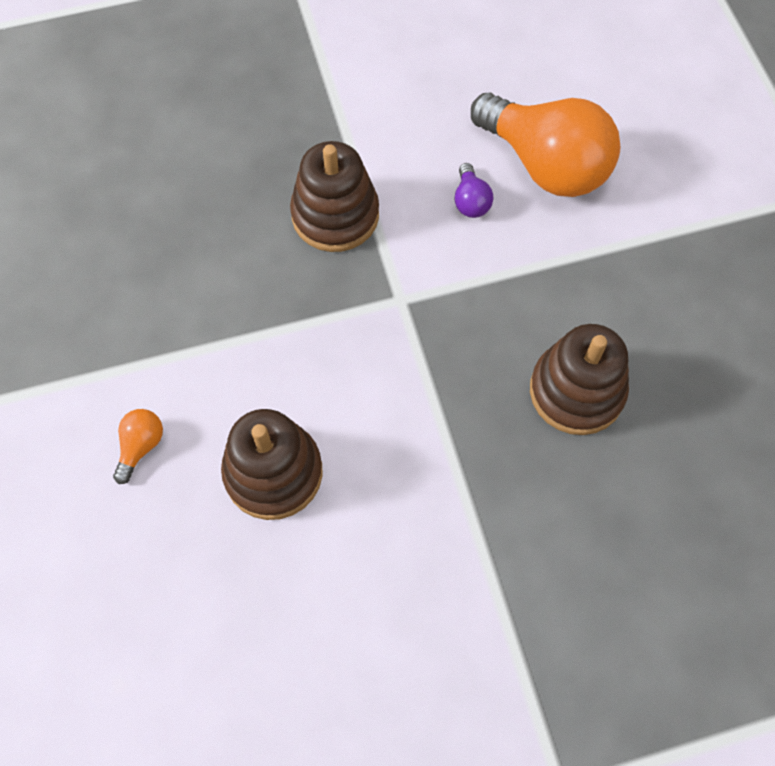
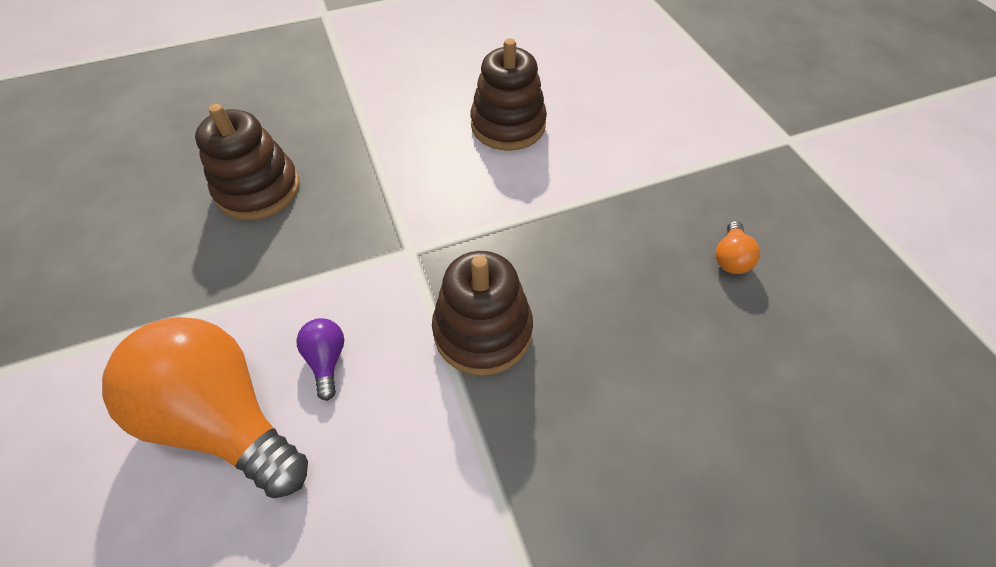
camera: 175 degrees right, 10 degrees down
(141, 446) = (613, 133): orange light bulb -> orange light bulb (730, 258)

